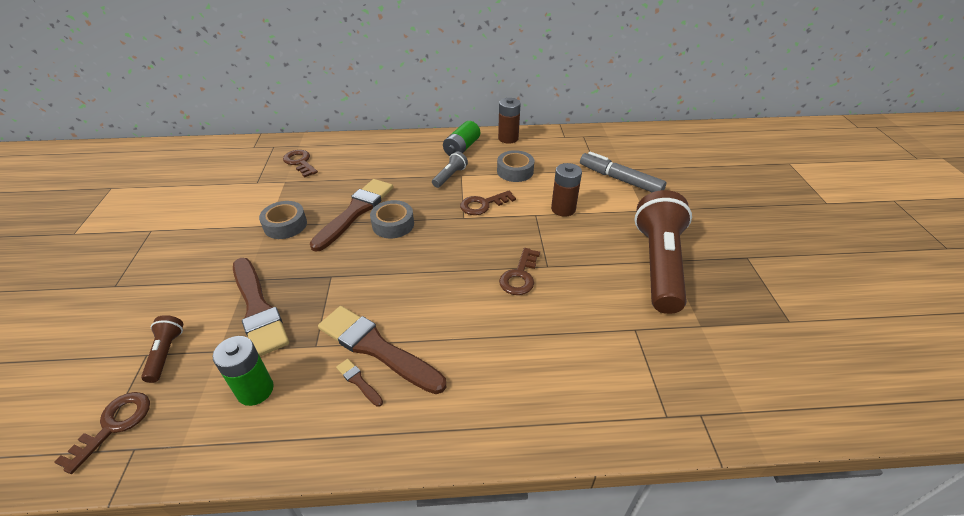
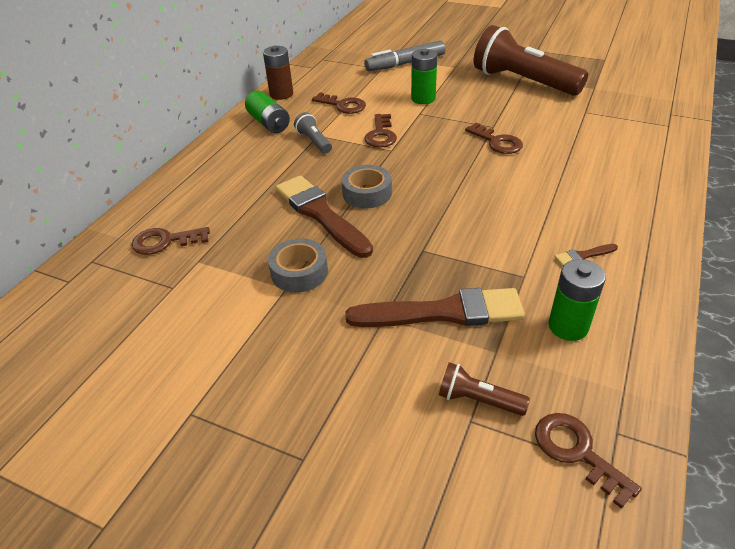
camera: 60 degrees left, 0 degrees up
(376, 348) = (546, 237): brown brush -> none
(515, 171) = (343, 105): grey tape -> brown key
(563, 209) = (423, 98): brown battery -> green battery

